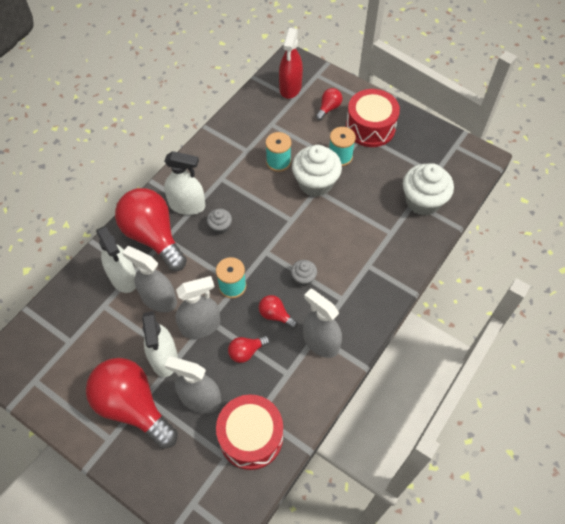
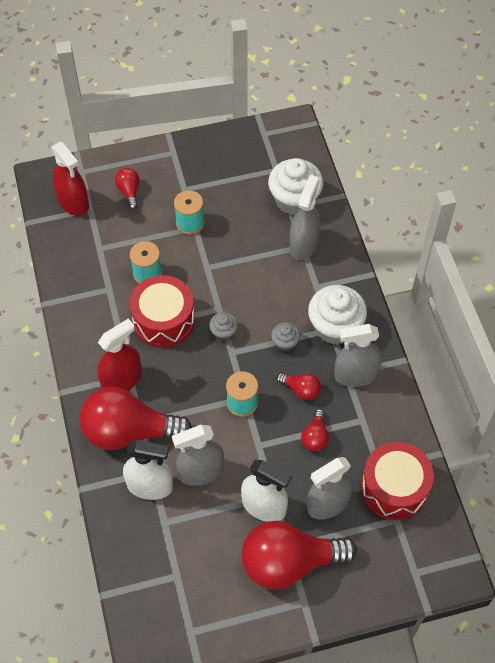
camera: 50 degrees left, 0 degrees up
(187, 205) = (122, 380): white spray bottle -> red spray bottle
(200, 326) = (258, 455): grey spray bottle -> grey spray bottle (303, 244)
(220, 227) = (171, 369): grey cupcake -> grey cupcake (223, 332)
(275, 315) = (301, 390): red light bulb -> red light bulb turned 135 degrees counterclockwise
(315, 183) = (198, 262): white cupcake -> white cupcake (335, 327)
(370, 127) = (182, 177): red drum -> red drum (163, 320)

